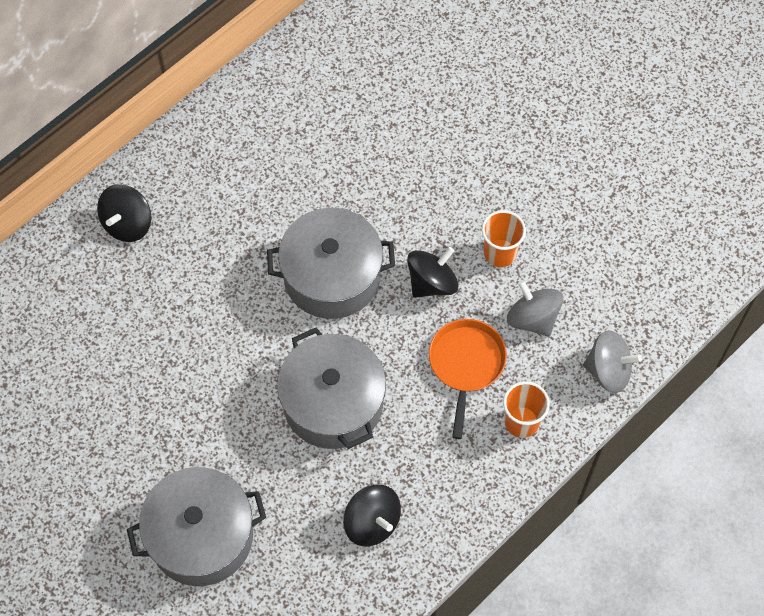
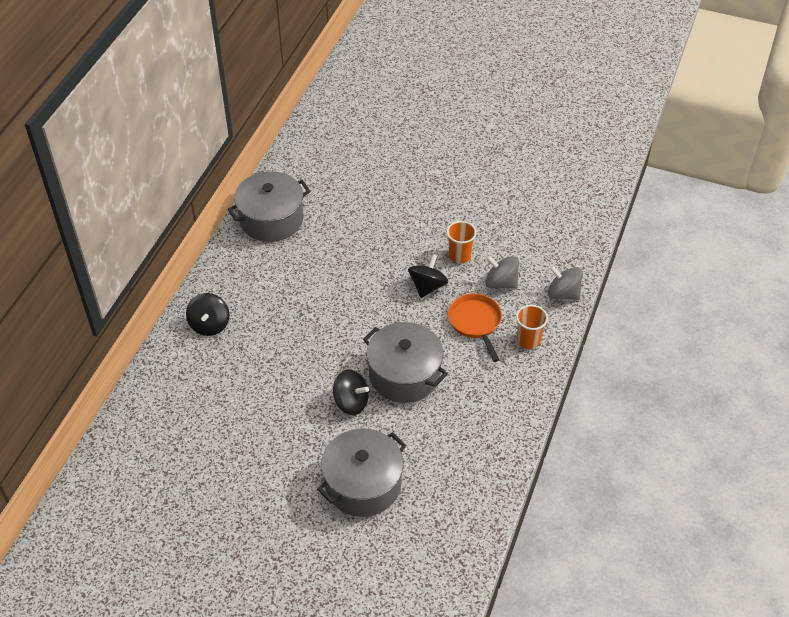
camera: 25 degrees left, 15 degrees down
(332, 276) = (362, 305): grey pot -> grey pot (271, 219)
(372, 522) = (469, 431): black spinning top -> black spinning top (351, 402)
(608, 370) = (563, 293): grey spinning top -> grey spinning top turned 135 degrees counterclockwise

